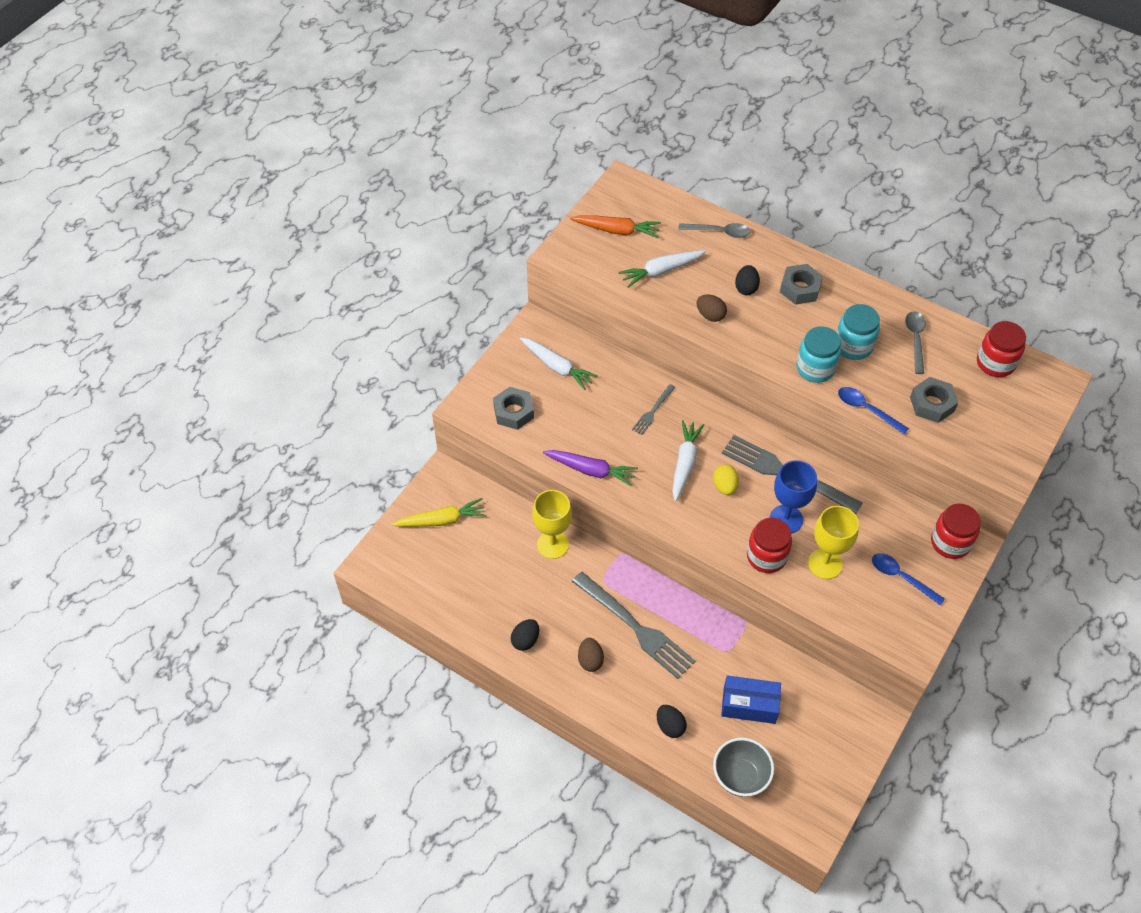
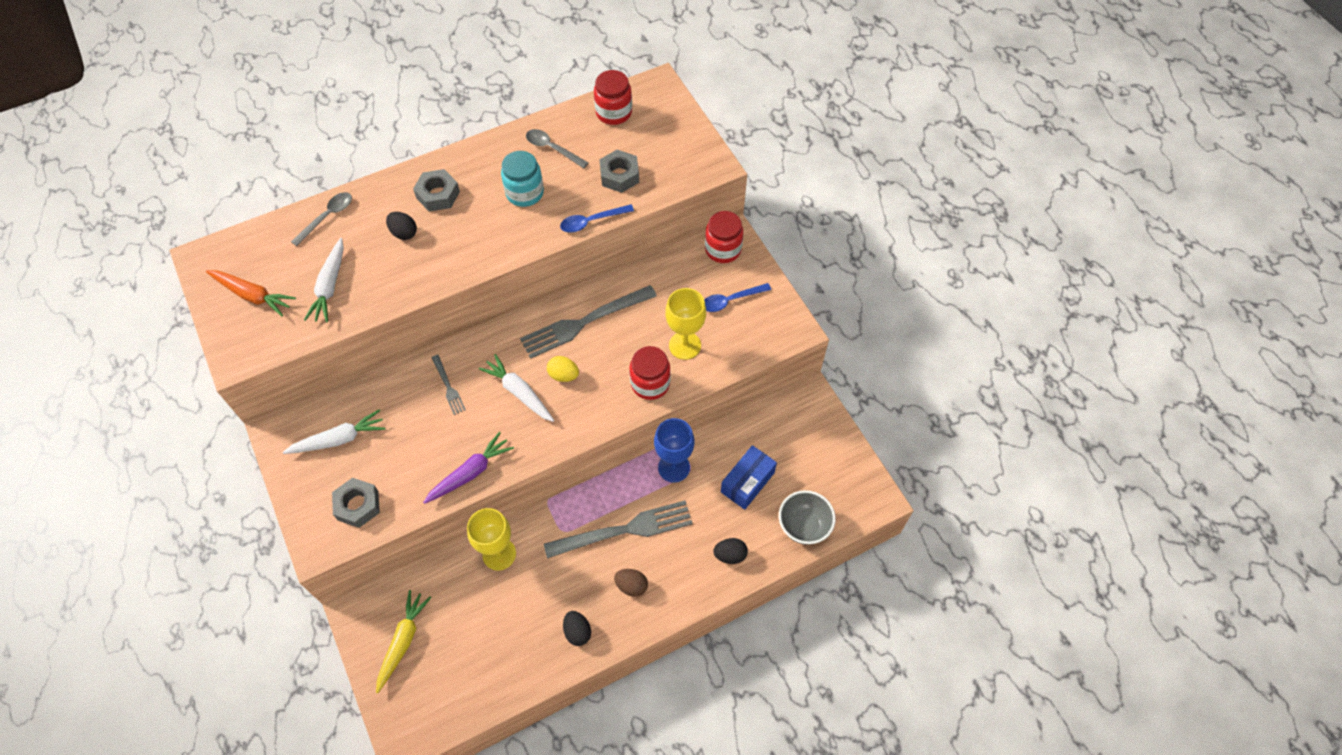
camera: 60 degrees left, 5 degrees up
(616, 230) = (252, 295): orange carrot -> orange carrot turned 75 degrees clockwise
(710, 315) = (409, 276): brown egg -> none
(786, 519) = (626, 348): blue goblet -> blue goblet (674, 467)
(815, 368) = (525, 232): turquoise jar -> none

